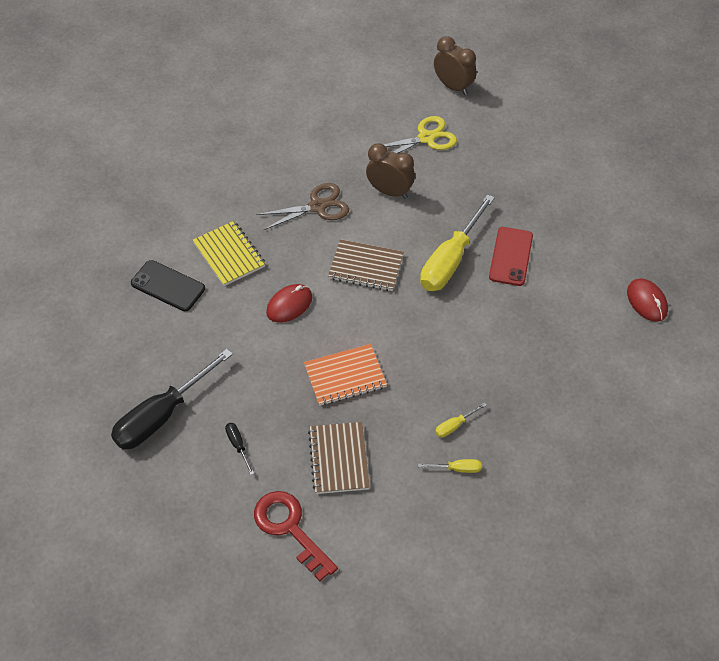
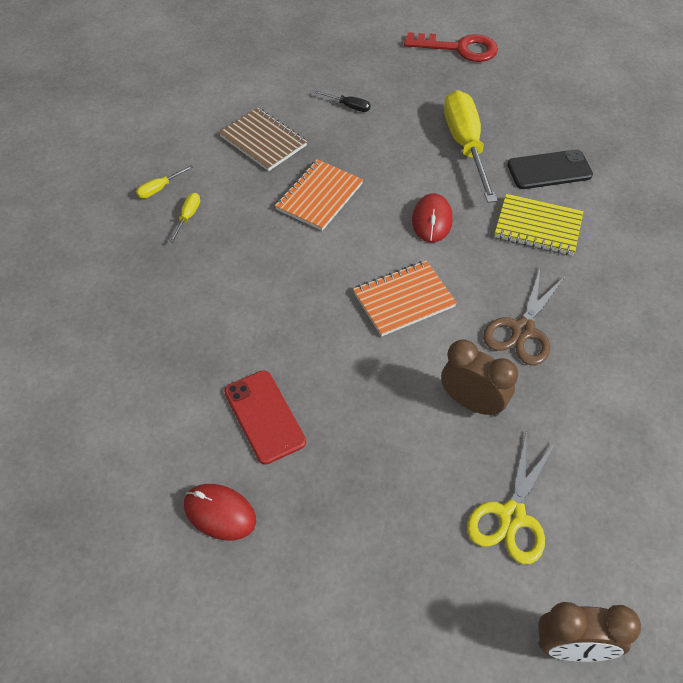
camera: 140 degrees right, 0 degrees up
(162, 415) = (426, 91): black screwdriver -> none
(290, 528) = (256, 86): red key -> red key (459, 48)
(366, 267) = (404, 300): brown notebook -> orange notebook
(389, 192) = (472, 403): brown clock -> brown clock turned 135 degrees counterclockwise
(450, 260) = (326, 366): yellow screwdriver -> yellow screwdriver (465, 145)
(646, 301) = (63, 468): red mouse -> red mouse (220, 513)

